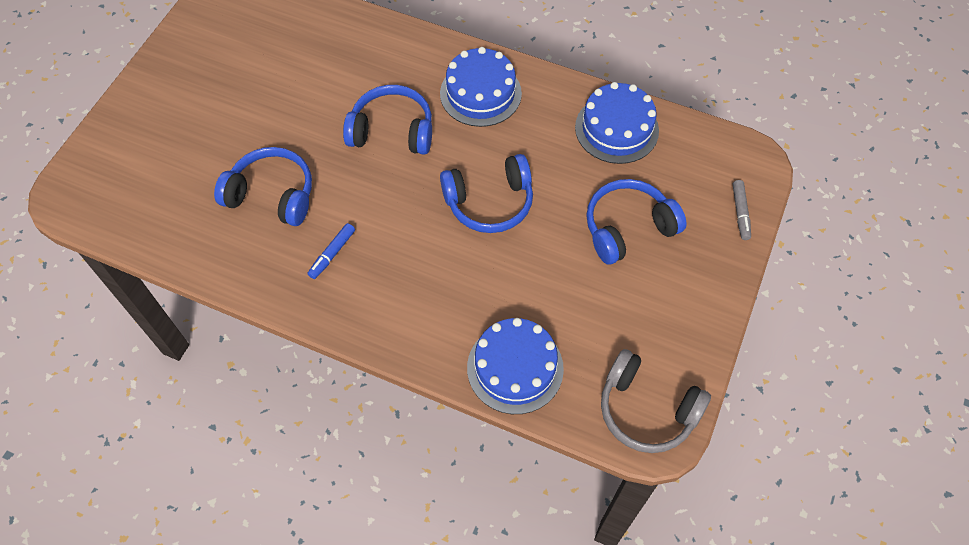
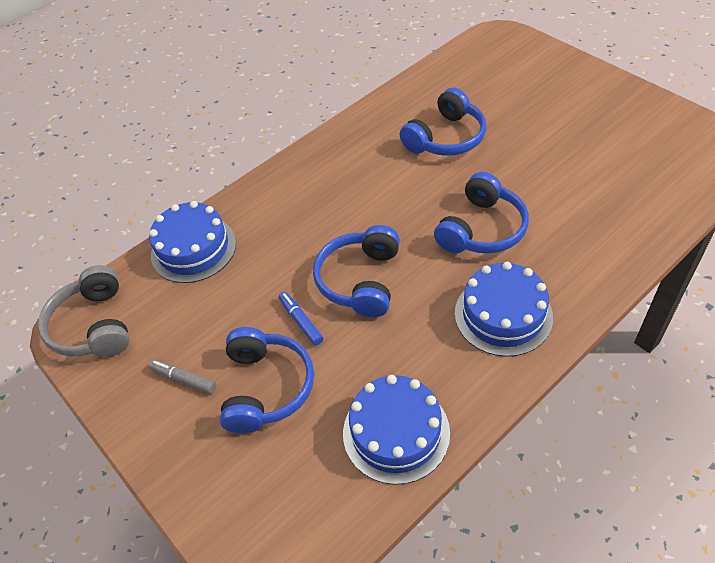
camera: 120 degrees right, 10 degrees down
(332, 253) = (368, 163): blue marker -> blue marker (301, 321)
(646, 409) = (94, 326): grey headphones -> grey headphones turned 75 degrees counterclockwise
(740, 212) = (217, 515): grey marker -> grey marker (184, 379)

